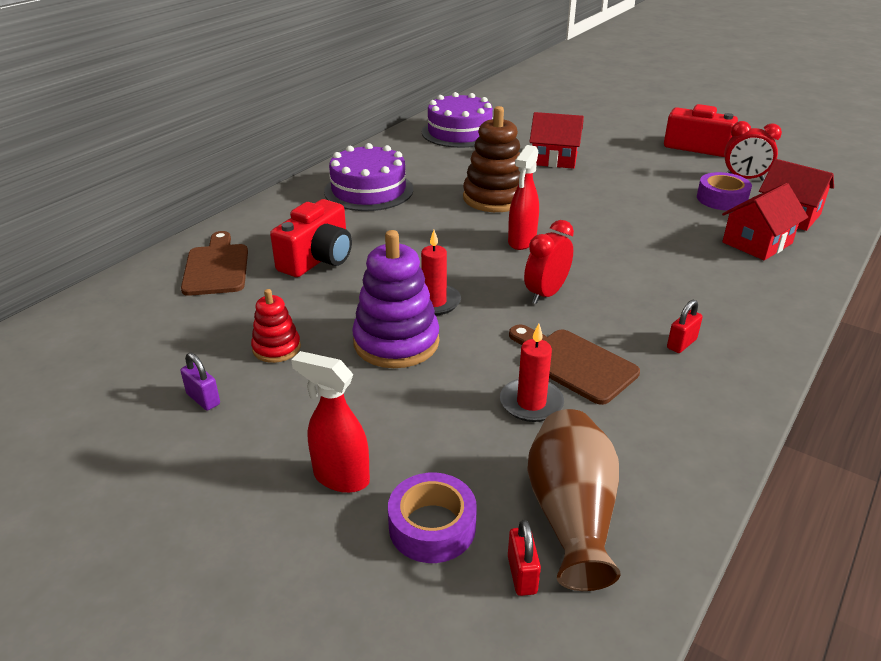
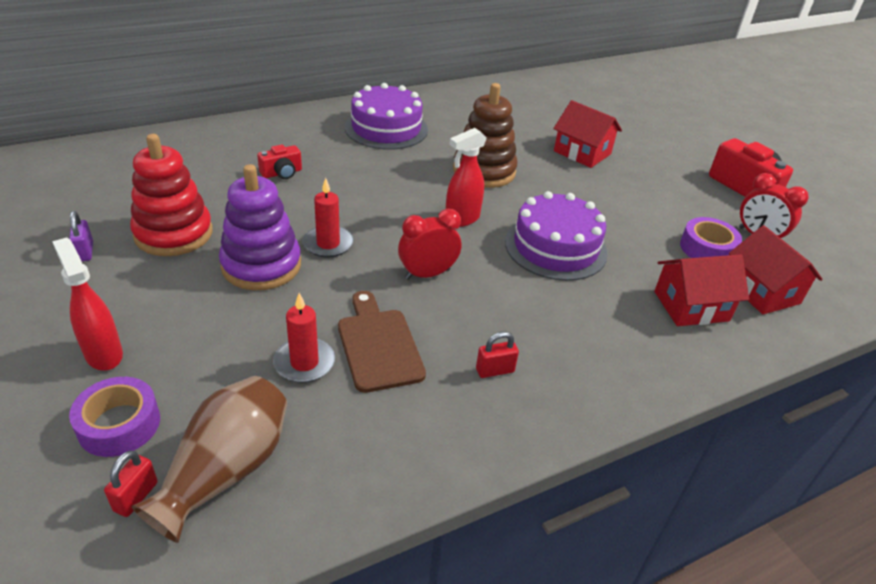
camera: 25 degrees right, 5 degrees up
(216, 267) = (204, 152): brown cutting board -> none
(276, 348) = (173, 233): red stacking toy -> red stacking toy, size x1.82
(318, 259) = (282, 173): red camera -> red camera, size x0.55
(459, 132) = (523, 100): purple cake -> purple cake (555, 247)

